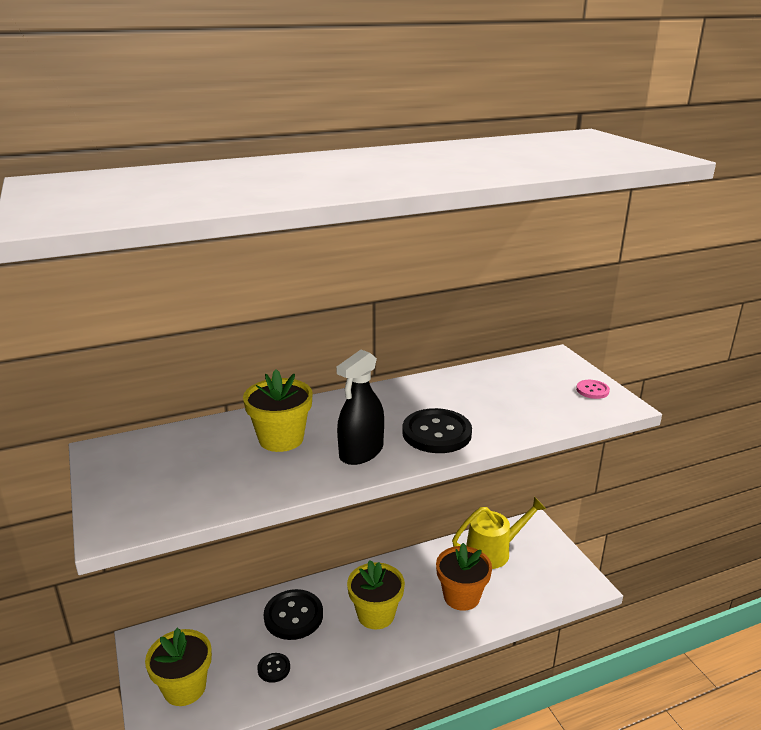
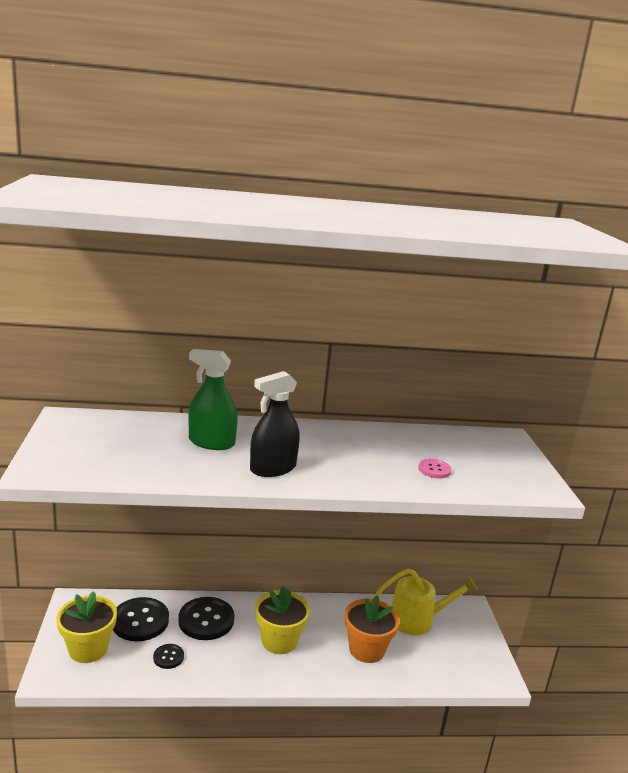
camera: 15 degrees right, 5 degrees down
(281, 439) = (211, 442): yellow flower pot -> green spray bottle
(436, 433) = (350, 470): black button -> black button (140, 621)
(592, 390) = (525, 472): pink button -> pink button (434, 470)

